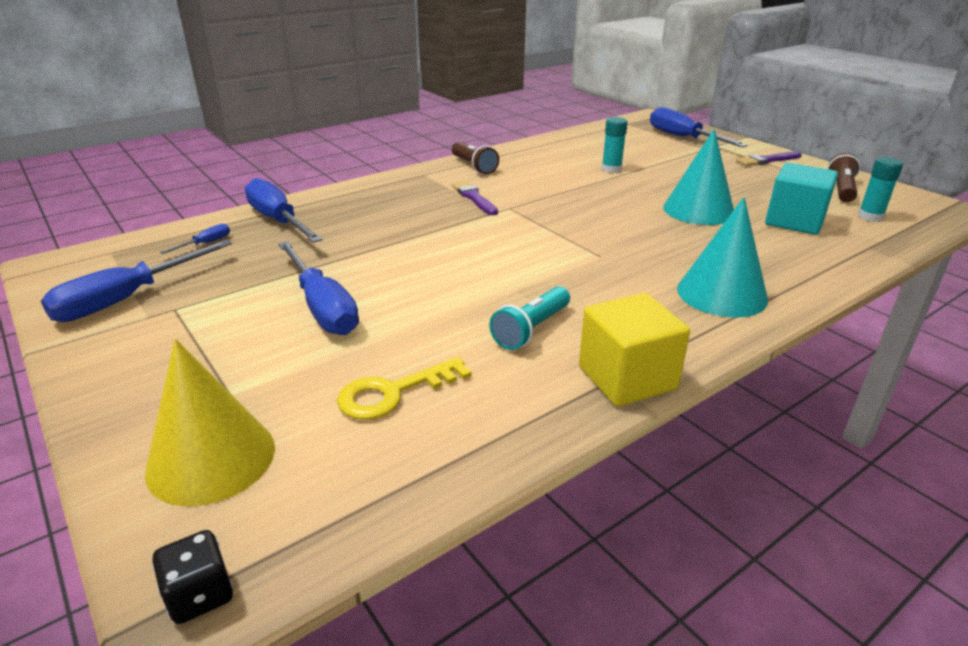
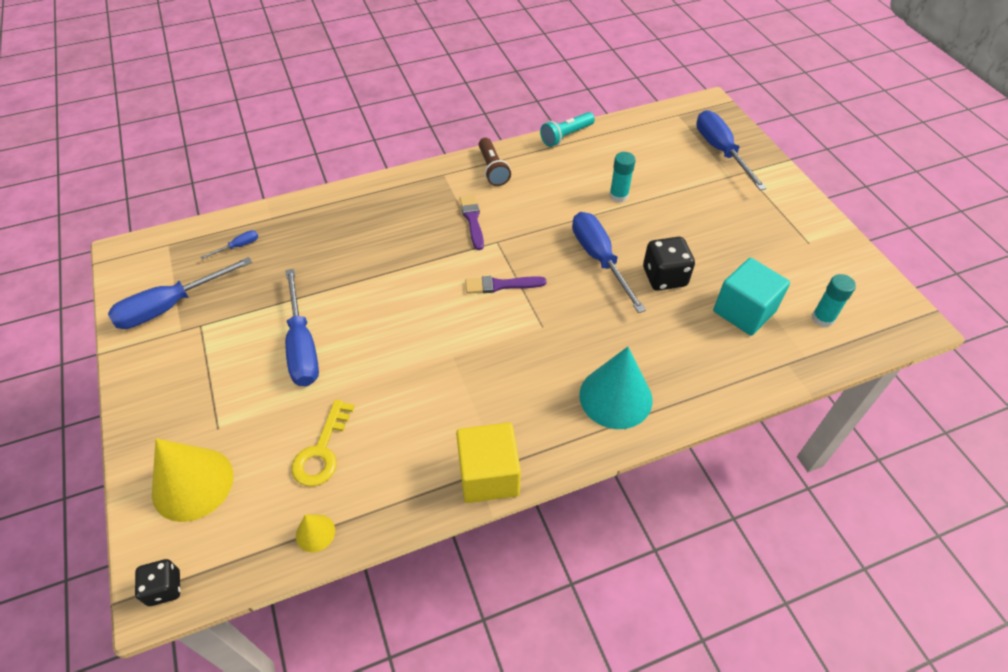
camera: 15 degrees right, 20 degrees up
(278, 220) = (301, 224): blue screwdriver -> blue screwdriver (599, 259)
(393, 392) = (322, 451): yellow key -> yellow key turned 60 degrees counterclockwise
(425, 476) = (315, 533): none -> yellow cone
(531, 329) = (444, 406): turquoise flashlight -> turquoise flashlight (566, 136)
(698, 210) = (664, 277): turquoise cone -> black dice
(767, 160) = (782, 207): purple brush -> purple brush (501, 285)
(841, 189) = (825, 270): brown flashlight -> none

